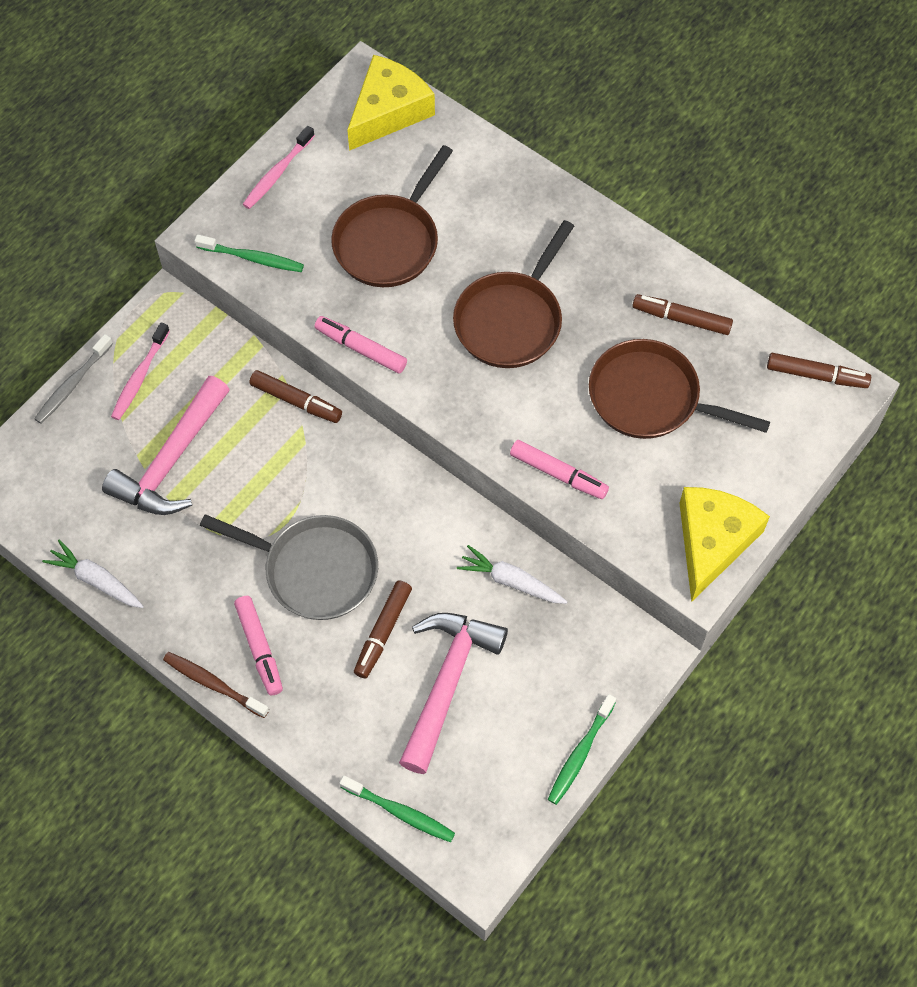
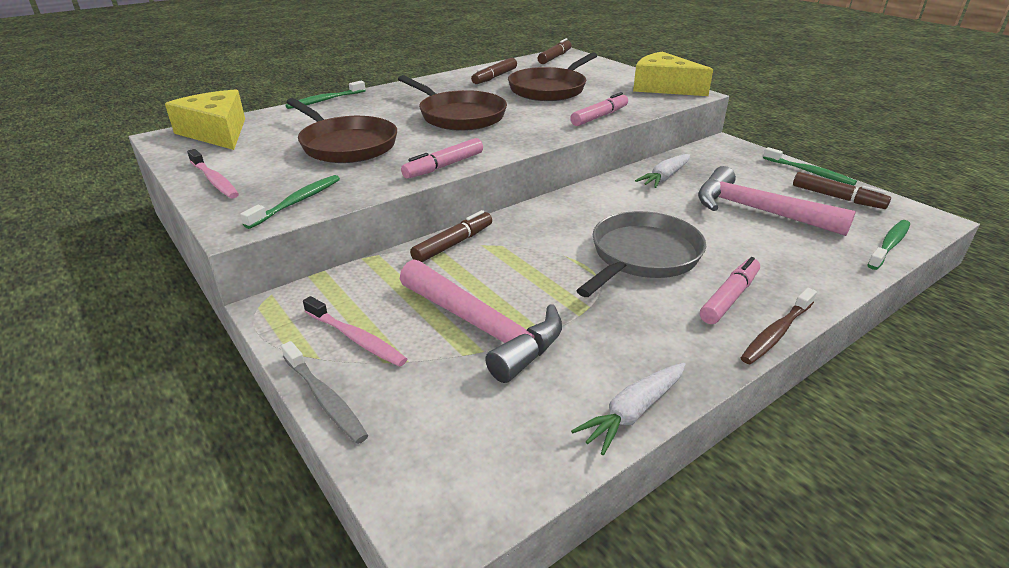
camera: 75 degrees left, 30 degrees down
(259, 648) = (729, 297): pink marker -> pink marker turned 45 degrees counterclockwise
(383, 632) = (710, 231): brown marker -> brown marker (837, 198)
(518, 163) = (325, 100): none -> green toothbrush

